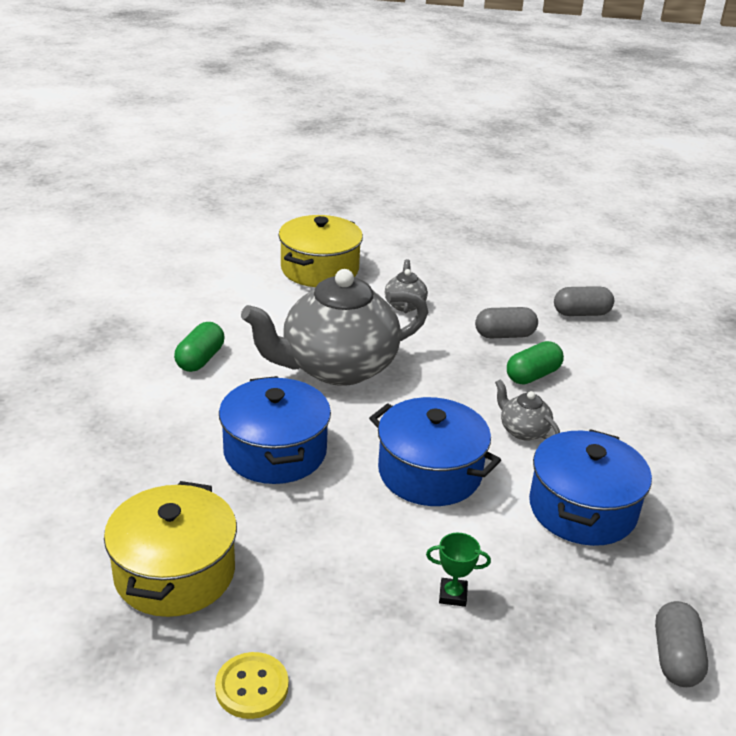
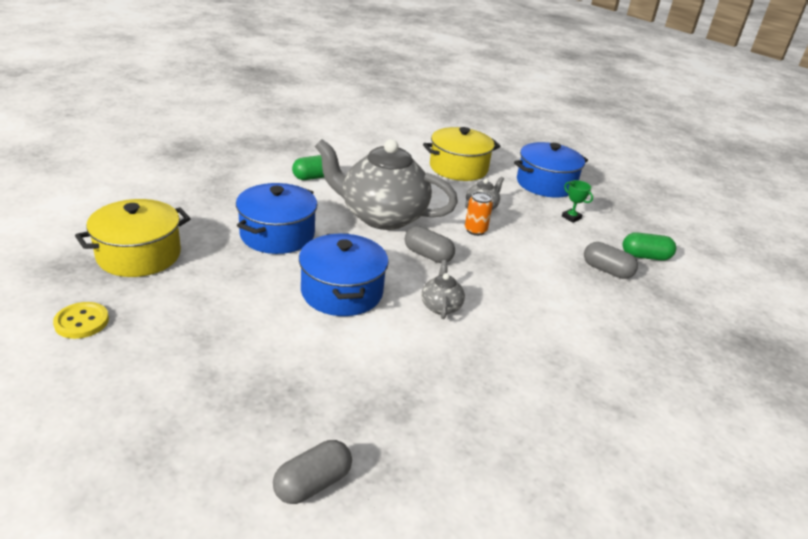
camera: 40 degrees right, 0 degrees up
(436, 333) = (475, 230): none -> orange can
(453, 595) = (244, 354): green trophy -> green trophy (571, 217)
(504, 335) = (522, 254): grey capsule -> grey capsule (428, 255)
(532, 375) = (503, 283): green capsule -> green capsule (645, 256)
(582, 509) = (403, 367): blue pot -> blue pot (545, 184)

